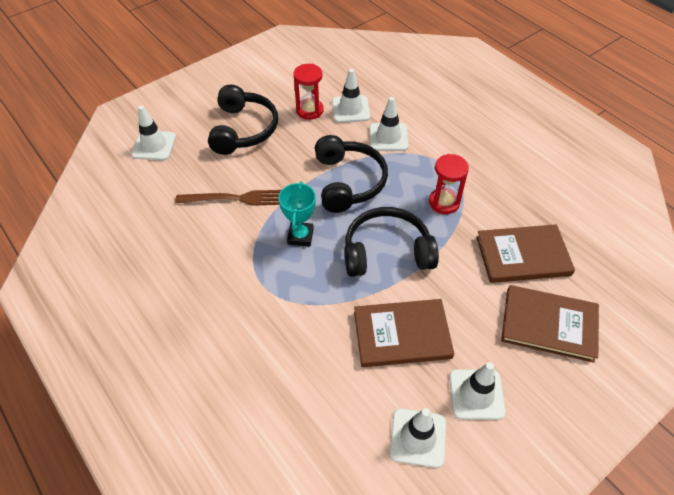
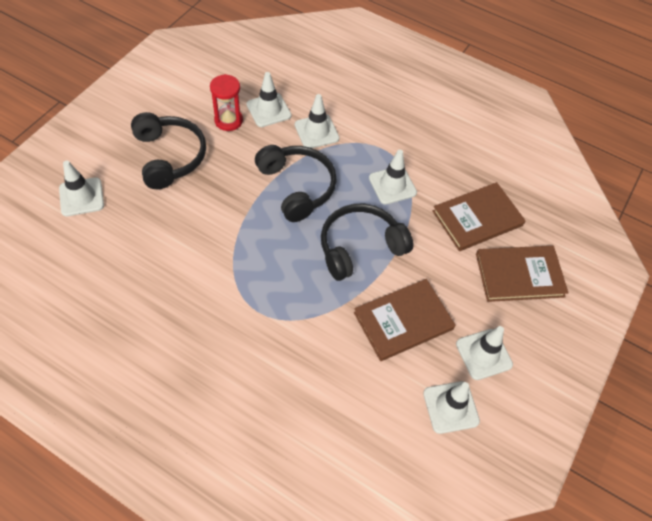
camera: 25 degrees left, 5 degrees up
(235, 199) = (194, 232): brown fork -> none
(300, 236) = (274, 254): turquoise trophy -> none
(444, 202) = (392, 185): red hourglass -> white traffic cone

